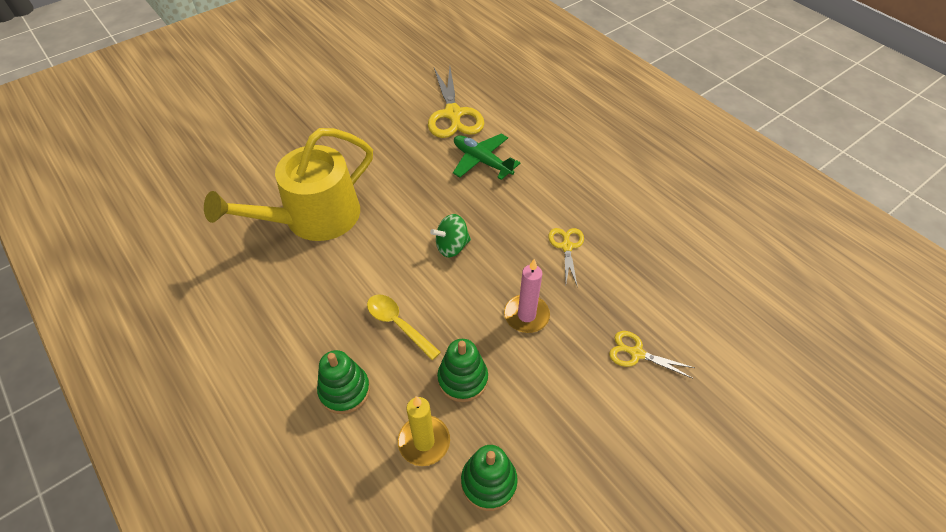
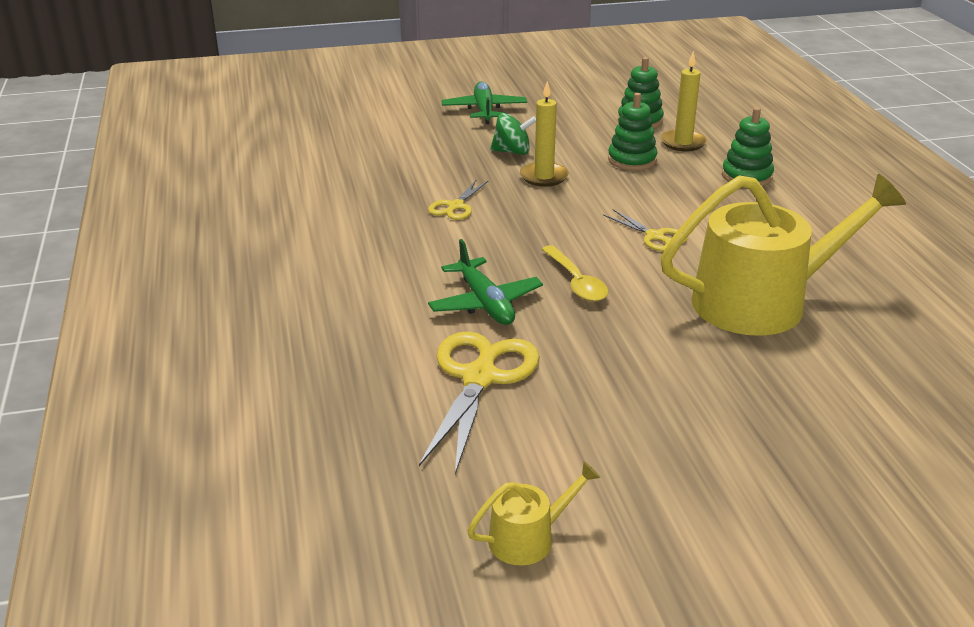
camera: 155 degrees left, 20 degrees down
(392, 57) = (528, 538): none -> yellow watering can
(398, 324) = (679, 199): yellow spoon -> yellow spoon (576, 282)
(452, 246) = (587, 235): green spinning top -> green spinning top (512, 152)
(526, 315) = (544, 177): pink candle -> yellow candle
(636, 353) = (464, 140): yellow scissors -> yellow scissors (655, 236)
(668, 432) = (484, 110): none -> green plane

